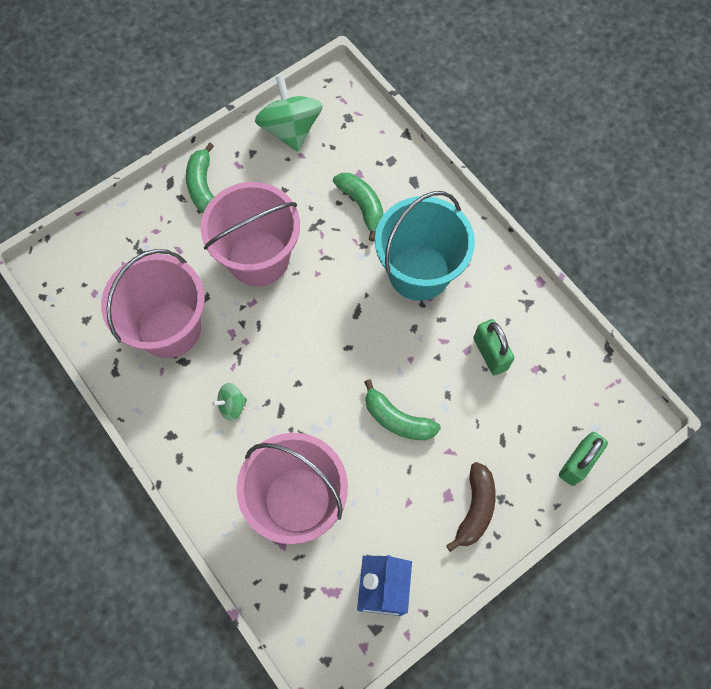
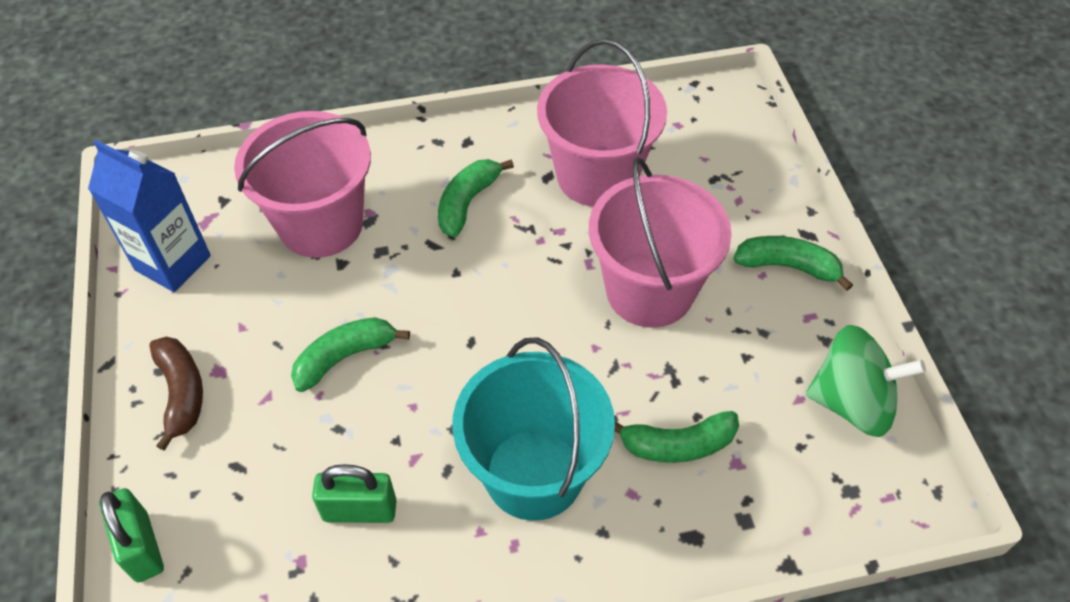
camera: 115 degrees right, 15 degrees down
(232, 405) = (467, 202): green spinning top -> green banana
(475, 509) = (182, 393): brown banana -> brown banana turned 150 degrees counterclockwise

